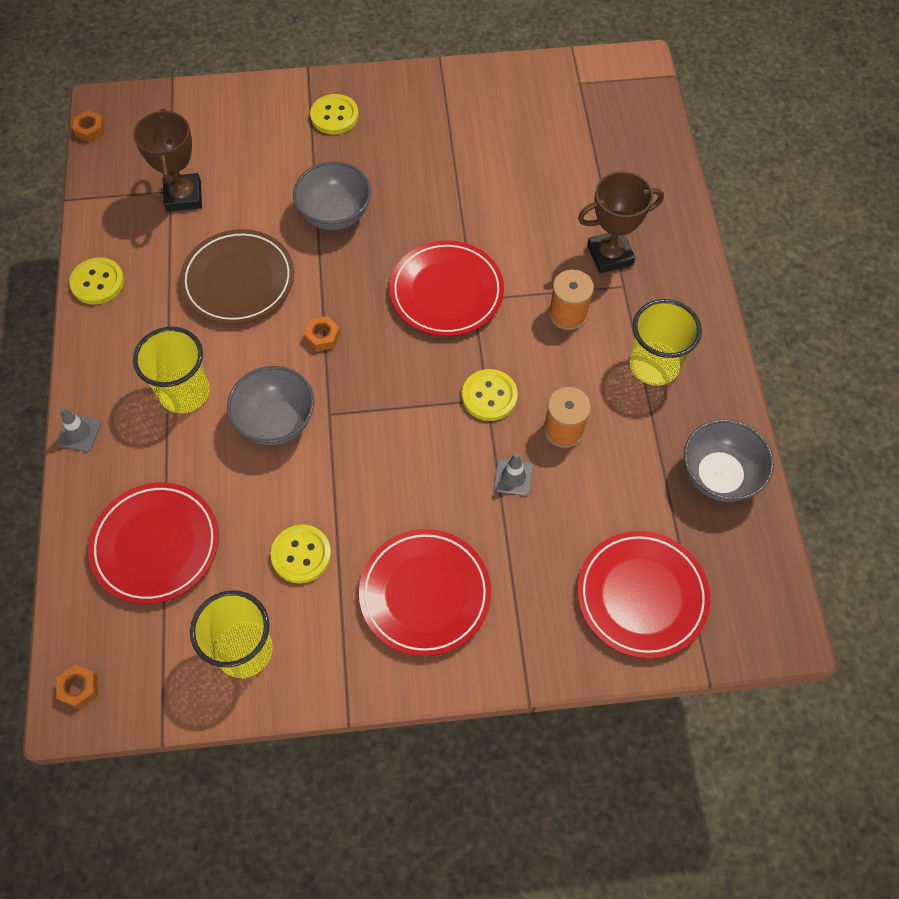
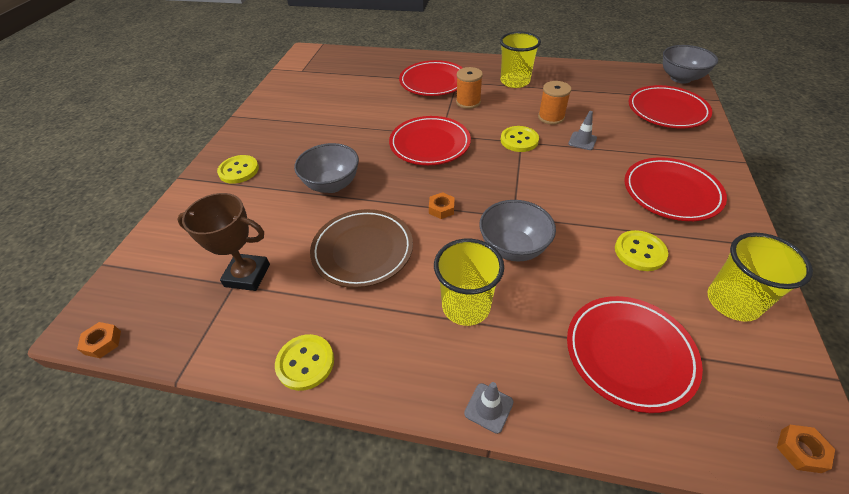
camera: 70 degrees left, 15 degrees down
(610, 255) = (433, 82): brown trophy -> red plate
(719, 476) = (590, 75): grey bowl -> grey bowl (680, 78)

